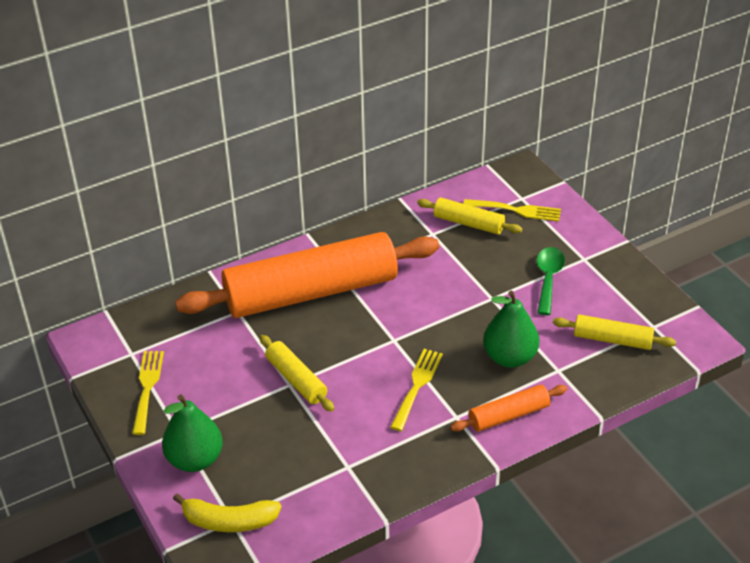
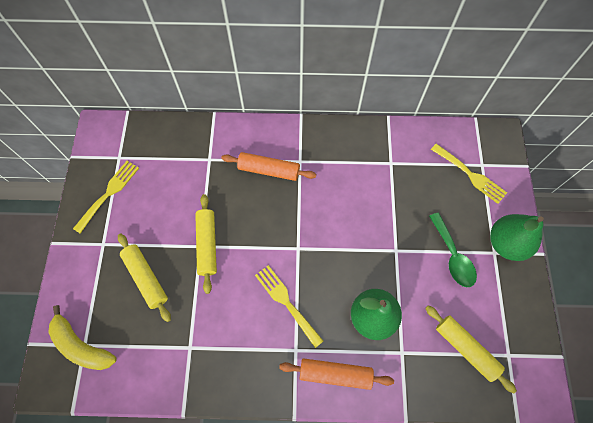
camera: 30 degrees right, 25 degrees up
(195, 459) = (96, 275): green pear -> green pear (506, 243)
(311, 292) = (269, 170): orange rolling pin -> orange rolling pin, size x0.43
(417, 386) = (286, 302): yellow fork -> yellow fork turned 90 degrees counterclockwise
(468, 223) = (424, 168): yellow rolling pin -> yellow rolling pin (146, 278)
(548, 278) = (452, 256): green spoon -> green spoon turned 120 degrees clockwise

